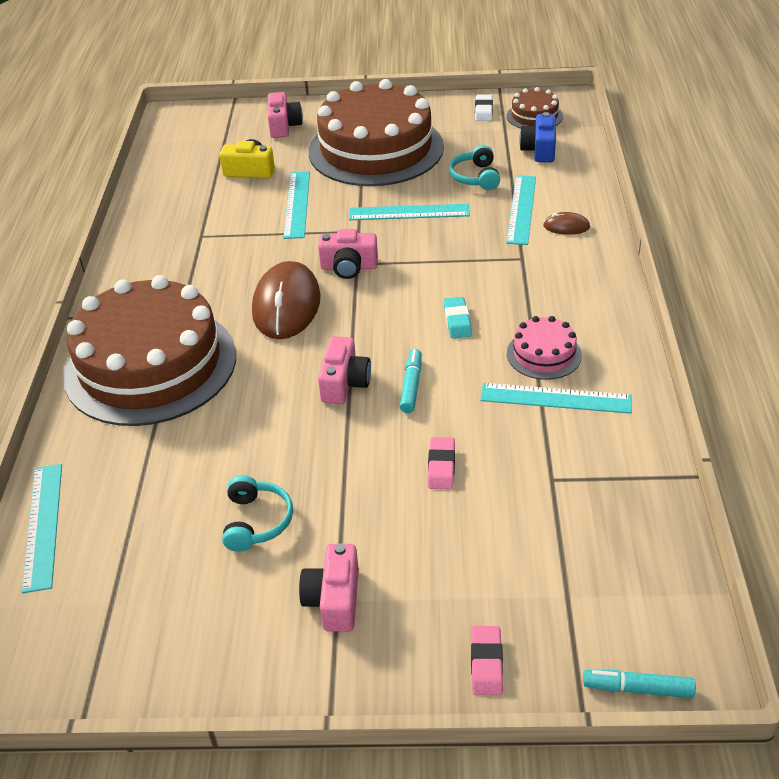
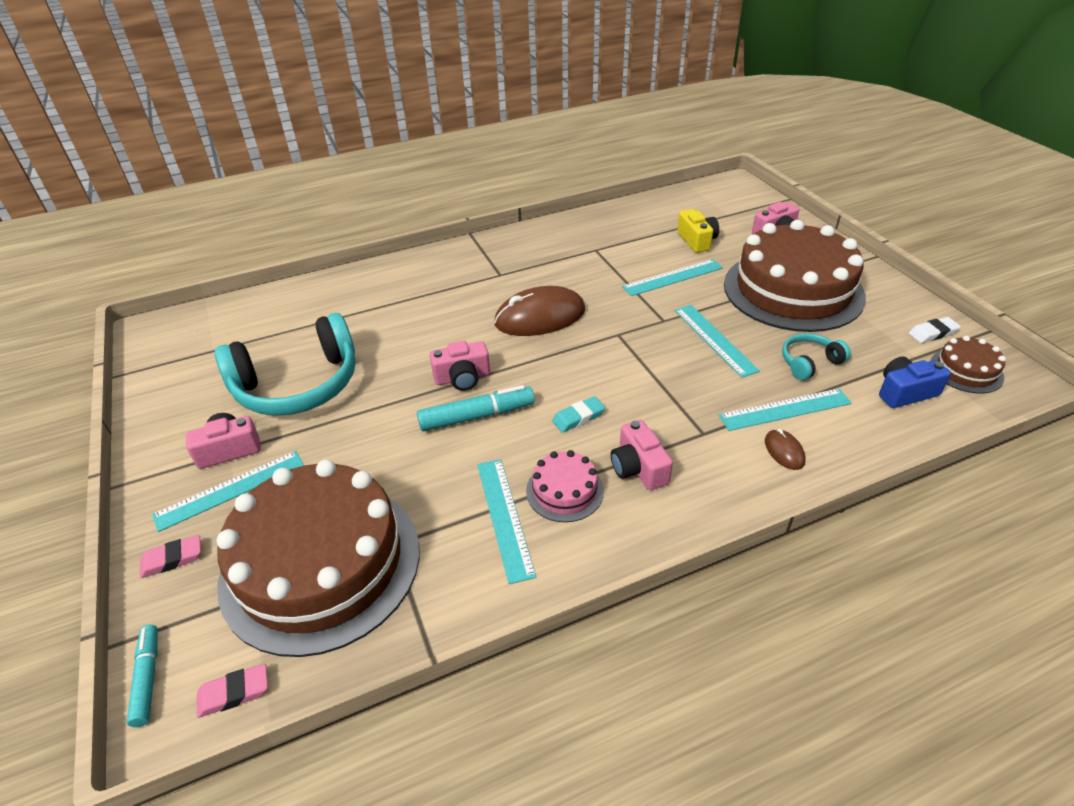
camera: 65 degrees right, 0 degrees up
(42, 525) = (274, 299): turquoise ruler -> turquoise ruler (230, 489)
(150, 365) = (438, 282): brown cake -> brown cake (321, 563)
(257, 521) = (298, 385): turquoise headphones -> turquoise headphones, size x2.15
(349, 267) = (610, 331): pink camera -> pink camera (638, 468)
(411, 386) = (477, 416): turquoise marker -> turquoise marker, size x1.56
(441, 466) = (385, 465): pink eraser -> pink eraser (234, 693)

